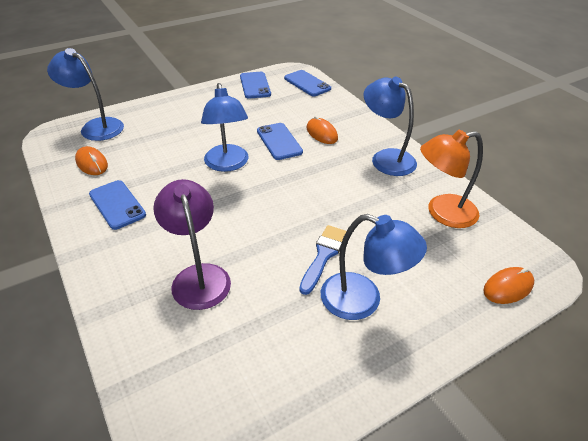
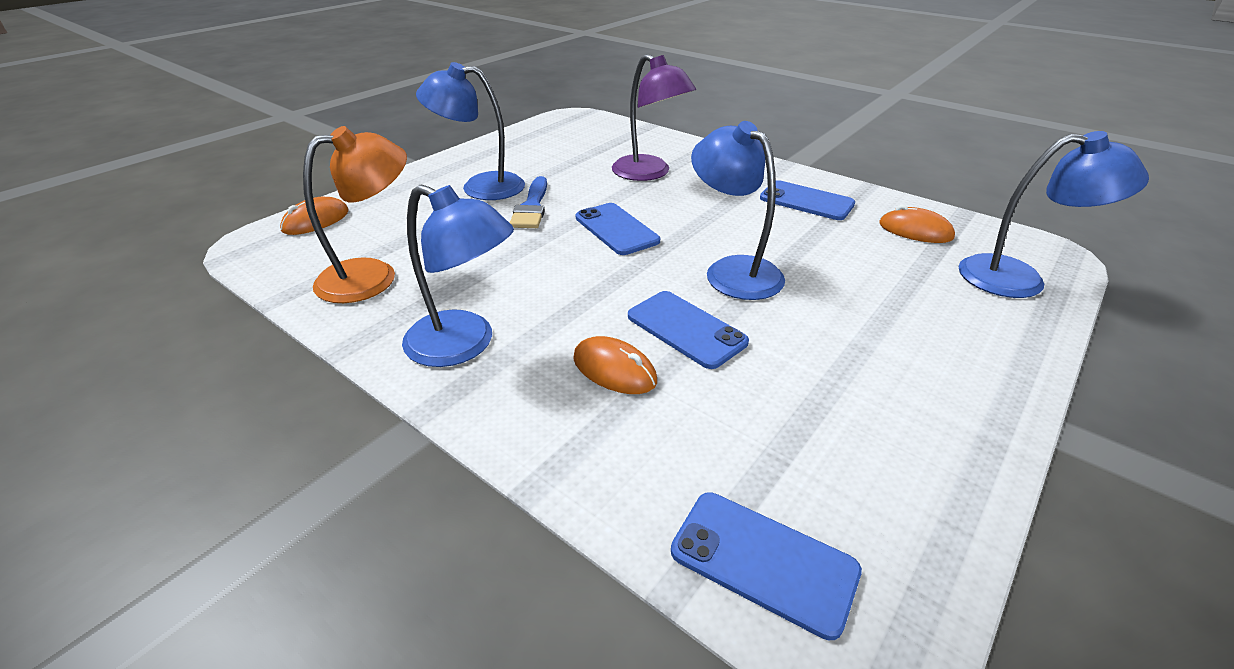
camera: 160 degrees right, 5 degrees down
(255, 85) = (900, 493): blue phone -> blue phone (616, 229)

